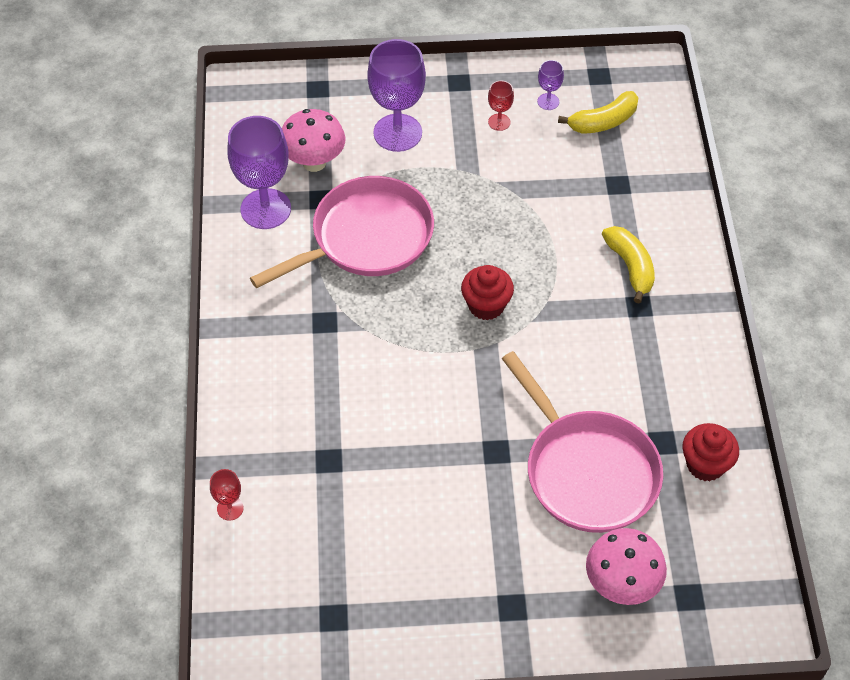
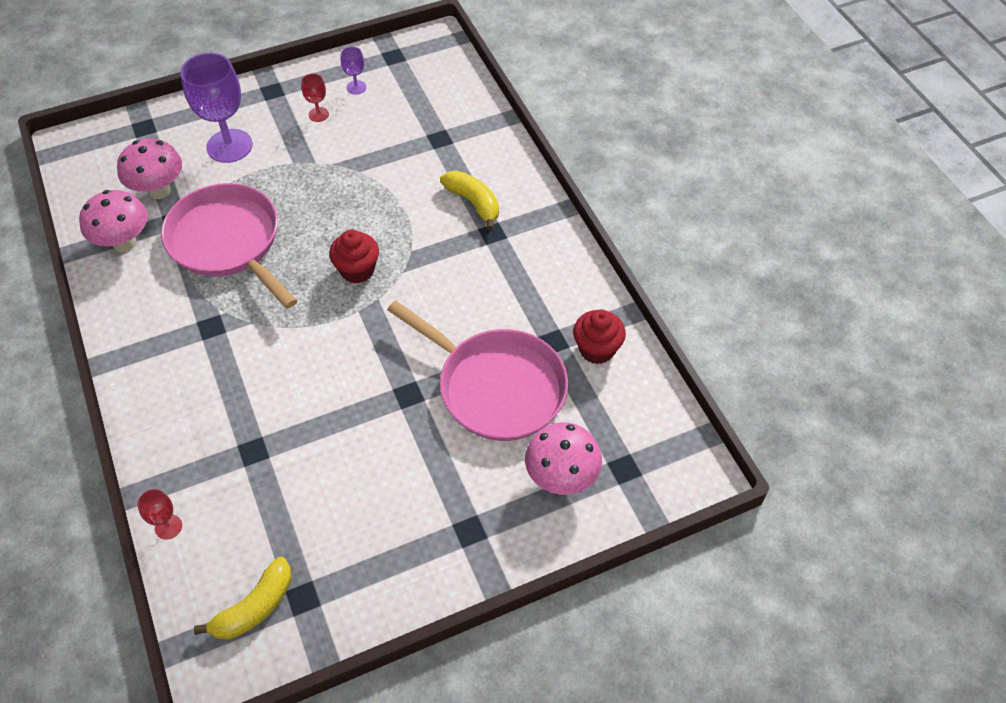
camera: 20 degrees left, 0 degrees up
(265, 209) = (124, 243): purple goblet -> pink mushroom
(366, 238) = (228, 242): pink pan -> pink pan turned 75 degrees counterclockwise
(603, 121) = (409, 91): yellow banana -> yellow banana (255, 607)

